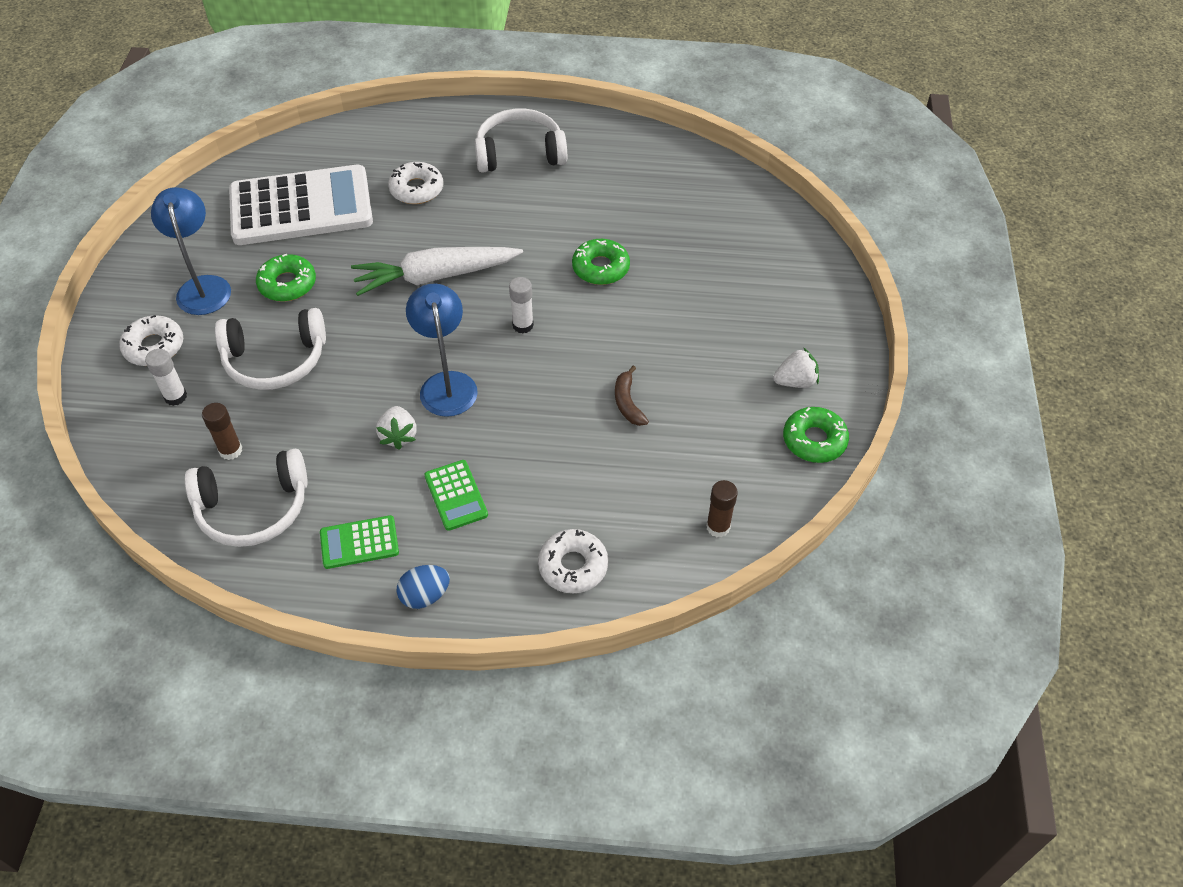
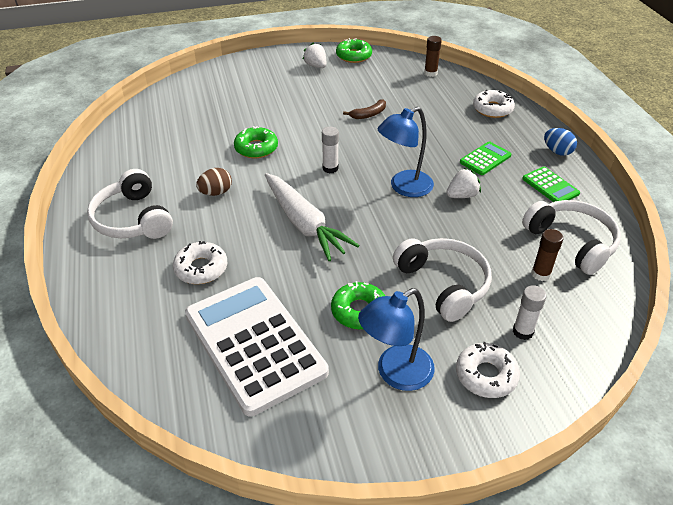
camera: 110 degrees left, 10 degrees down
(530, 218) = (216, 192): none -> brown egg

